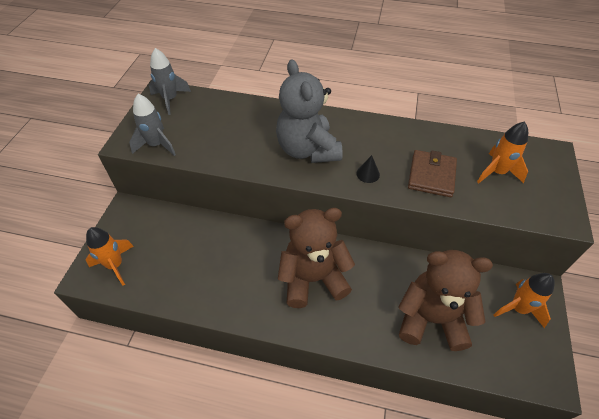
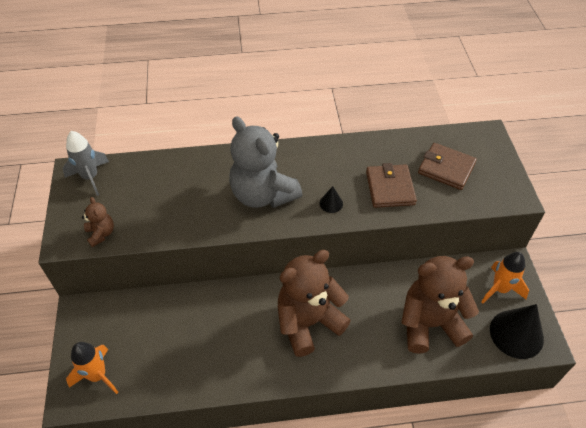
camera: 20 degrees left, 0 degrees up
(156, 145) = (101, 234): grey rocket -> brown teddy bear
(496, 172) = (446, 168): orange rocket -> brown wallet
(521, 359) = (516, 334): none -> black cone

